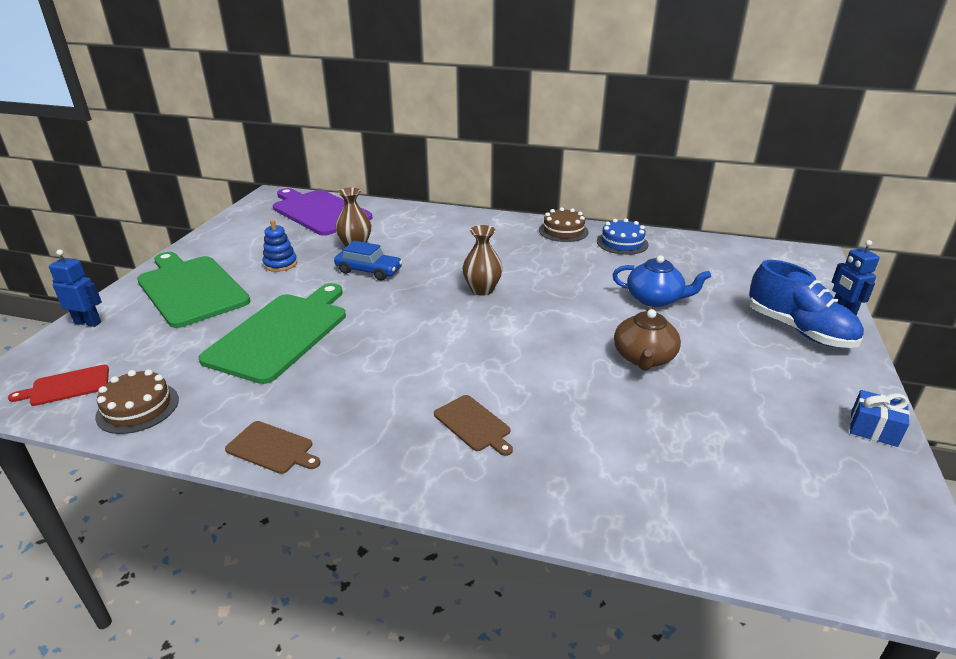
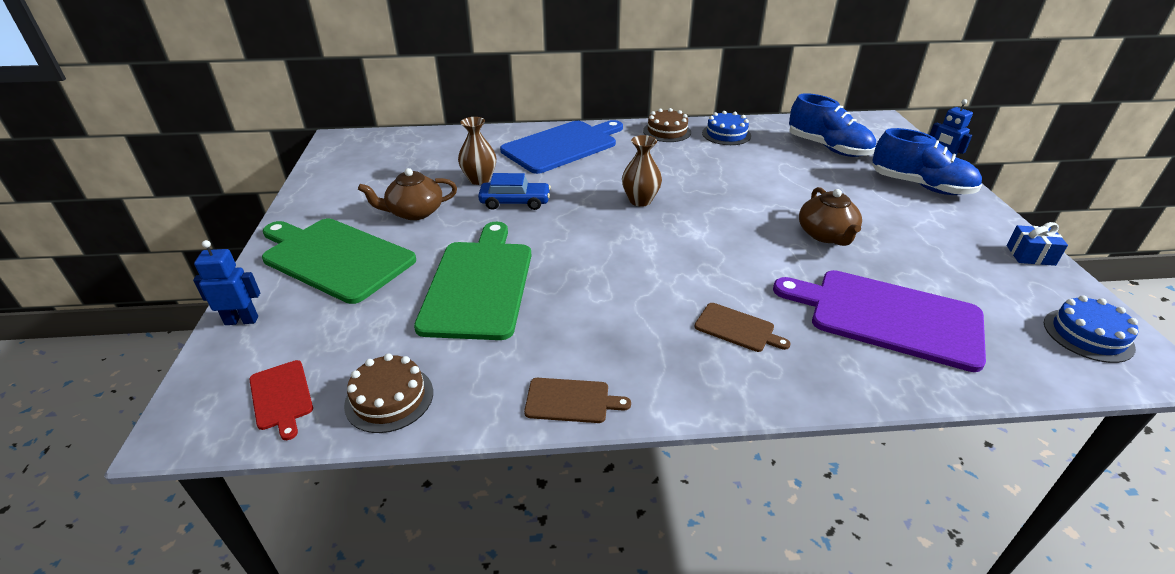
camera: 20 degrees left, 5 degrees up
(67, 386) = (281, 397): red cutting board -> red cutting board turned 75 degrees counterclockwise
(280, 264) = (414, 212): blue stacking toy -> brown teapot
(319, 211) = (408, 149): purple cutting board -> purple cutting board (887, 317)
(452, 229) = (562, 146): none -> blue cutting board
(655, 299) = (793, 181): blue teapot -> none
(722, 273) = (828, 148): none -> blue shoe
(870, 531) = (1088, 335): none -> blue cake

